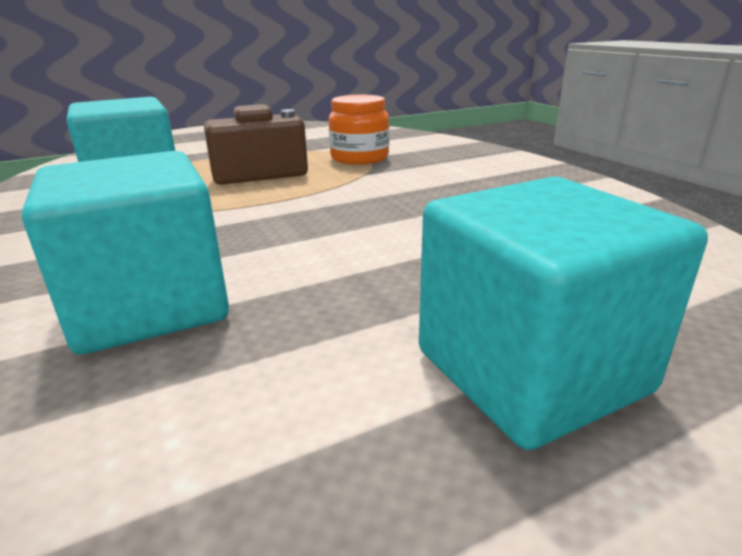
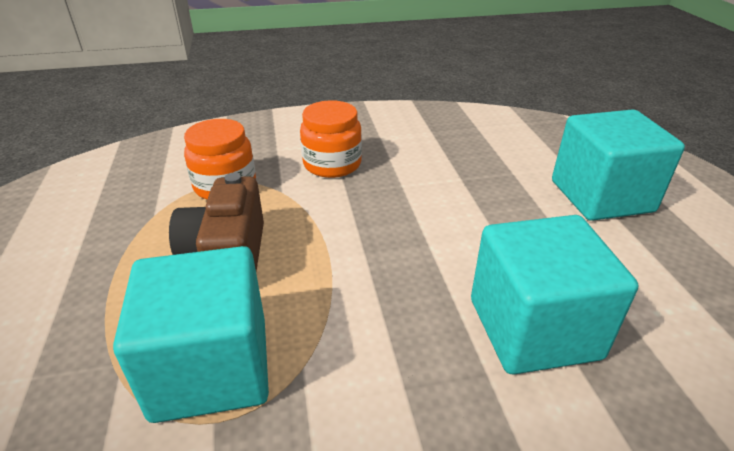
camera: 75 degrees left, 10 degrees up
(433, 182) = (332, 164): none -> orange jar

